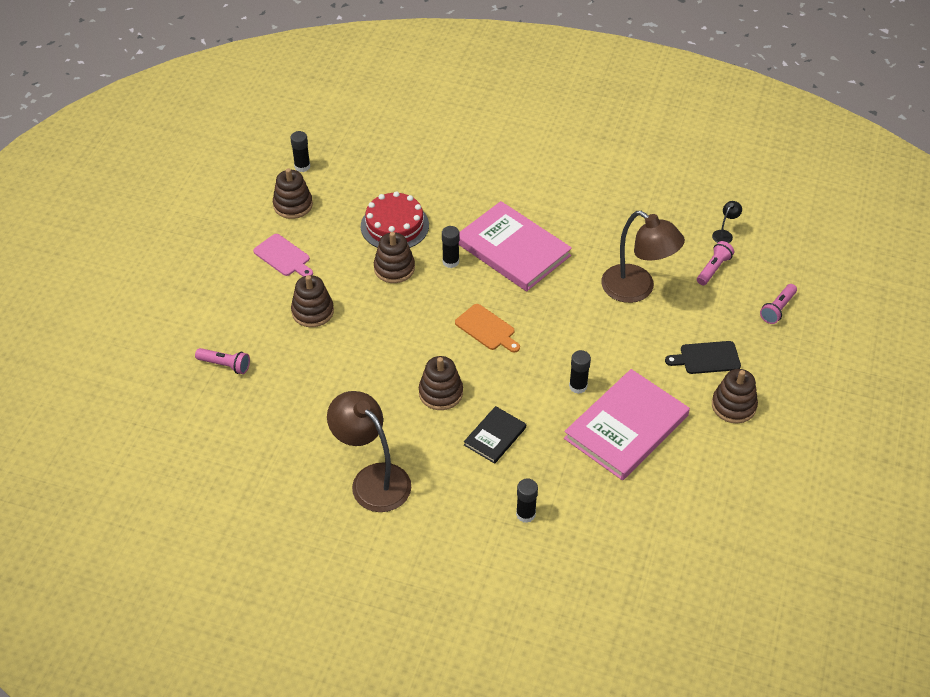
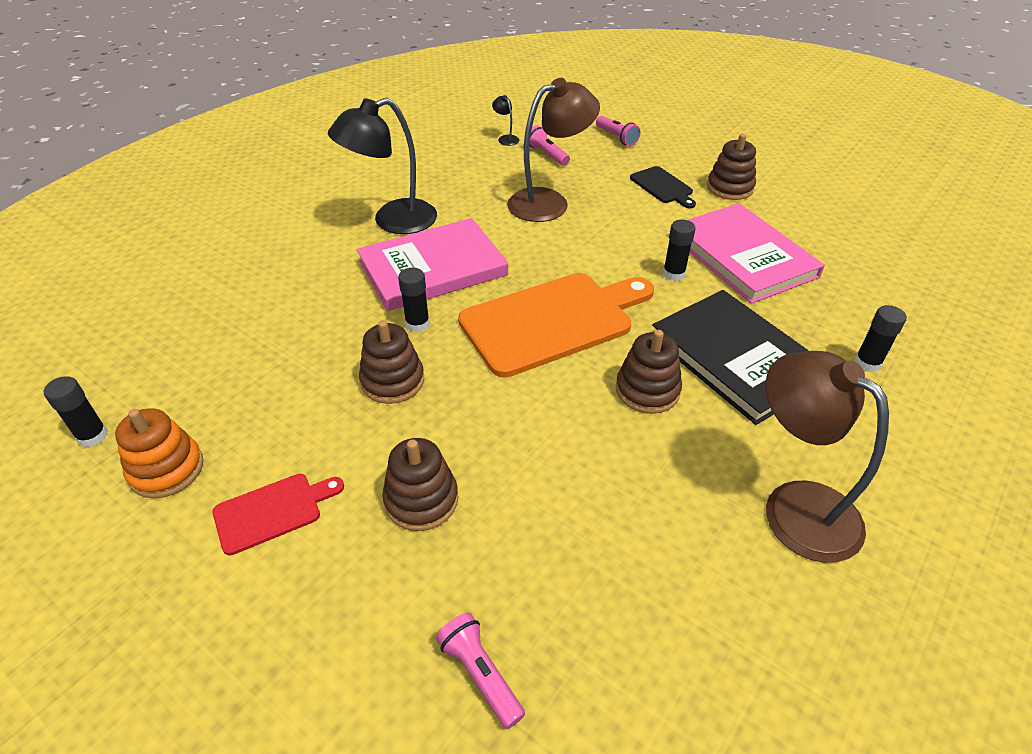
camera: 70 degrees left, 5 degrees down
(225, 365) = (480, 674): pink flashlight -> pink flashlight turned 75 degrees counterclockwise
(283, 256) = (272, 511): pink cutting board -> red cutting board
(293, 205) = (166, 469): brown stacking toy -> orange stacking toy
(372, 479) = (795, 506): brown lamp -> brown lamp turned 75 degrees clockwise
(394, 226) = (311, 360): red cake -> none
(487, 329) = (552, 321): orange cutting board -> orange cutting board, size x2.07
(495, 436) = (736, 358): black book -> black book, size x1.97
(558, 208) = (393, 221): none -> black lamp
(707, 358) = (663, 186): black cutting board -> black cutting board turned 45 degrees counterclockwise

